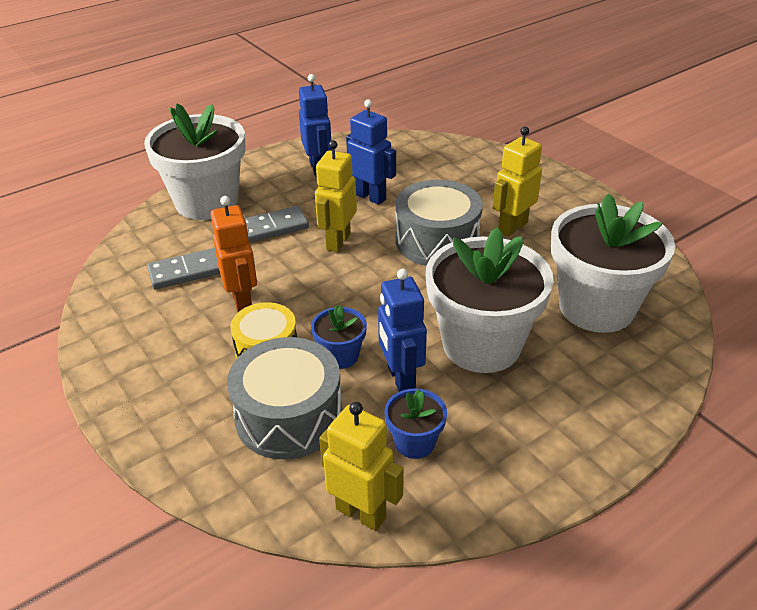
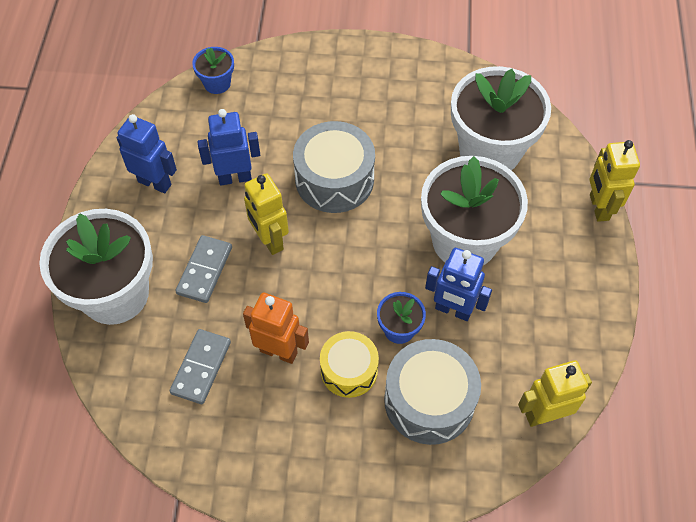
camera: 50 degrees left, 20 degrees up
(414, 442) = (514, 344): blue flower pot -> blue flower pot (217, 83)
(512, 227) = (365, 123): yellow robot -> yellow robot (598, 207)

